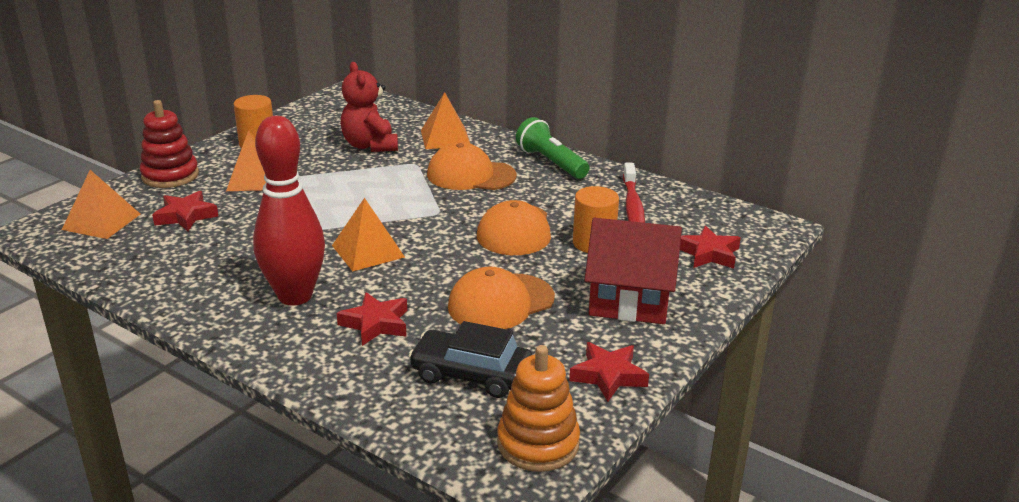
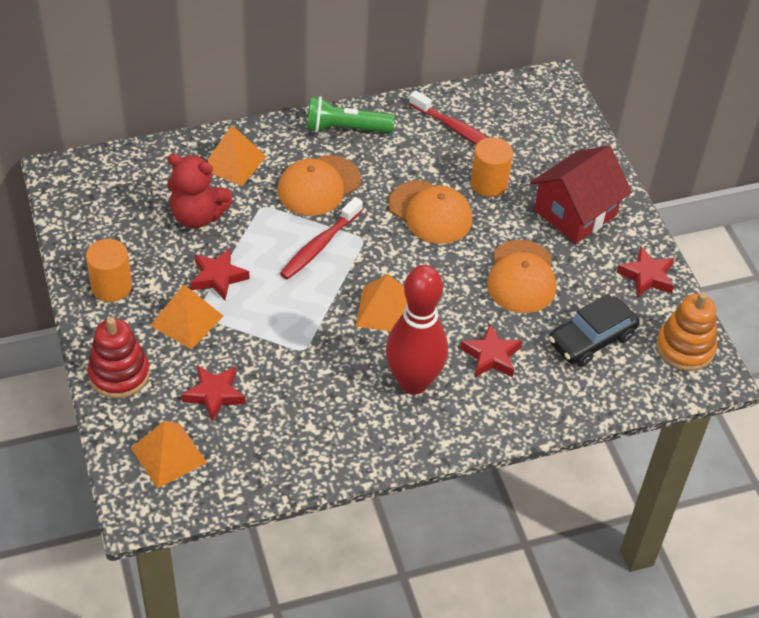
camera: 55 degrees left, 20 degrees up
(404, 198) = (319, 245): none -> red toothbrush
(708, 253) = (555, 137): red star -> red star (218, 277)

